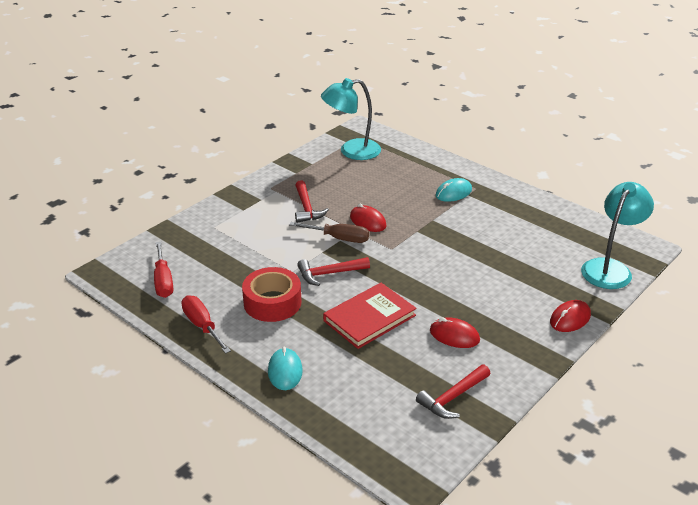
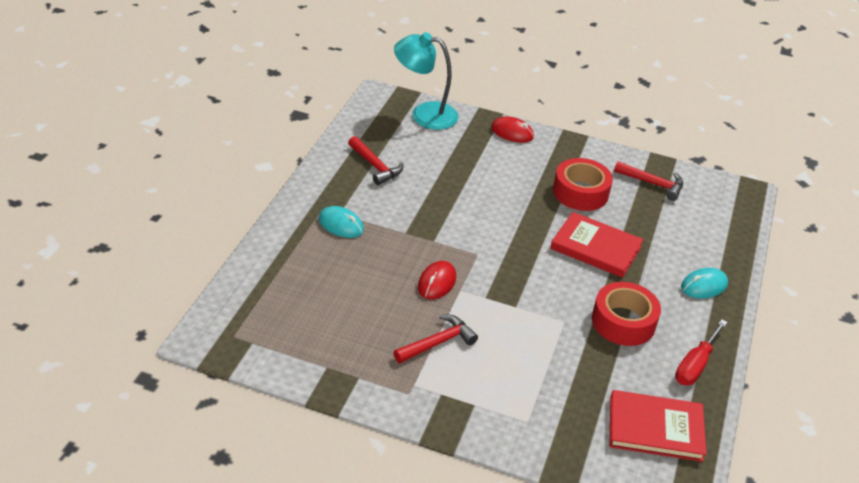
camera: 115 degrees left, 5 degrees up
(163, 281) = (655, 428): red screwdriver -> red book
(329, 274) = (549, 291): red hammer -> red hammer (375, 166)
(339, 238) = (483, 298): brown screwdriver -> none
(351, 151) = (276, 334): turquoise lamp -> none
(454, 335) = (580, 192): red mouse -> red tape

